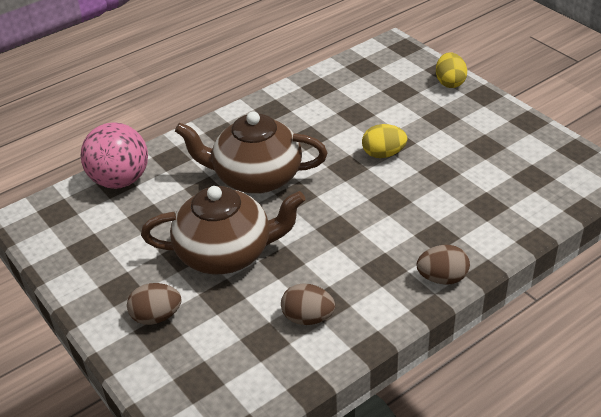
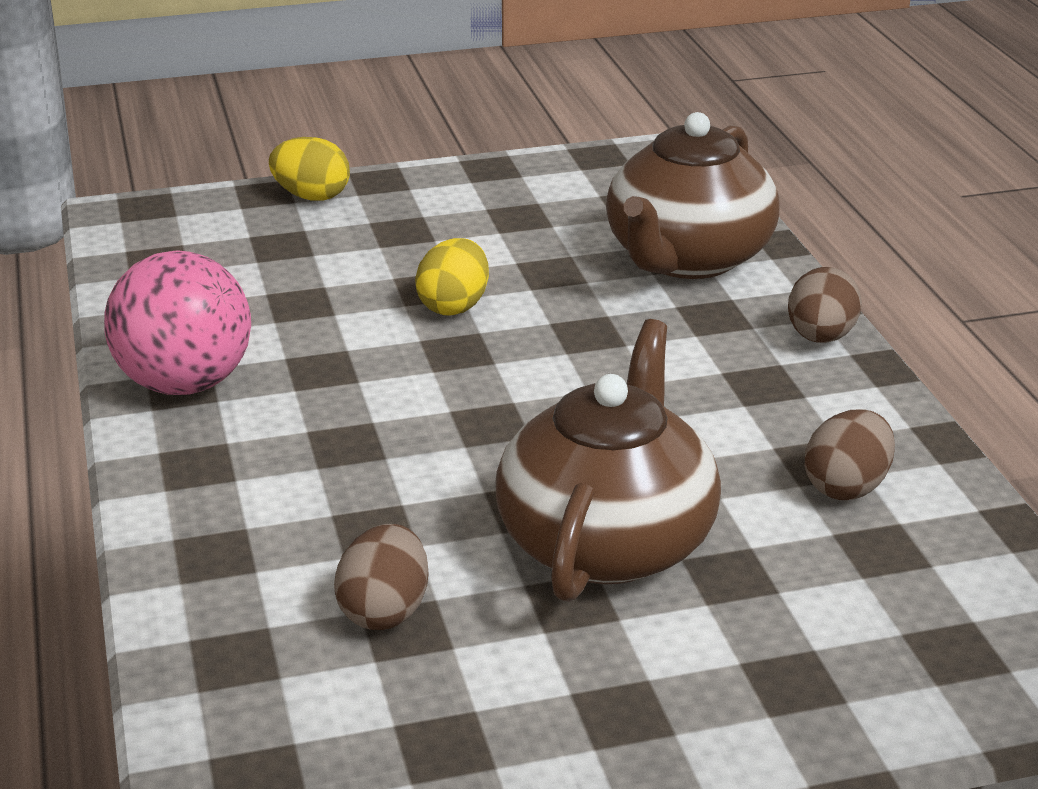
camera: 70 degrees left, 10 degrees down
(120, 180) = (228, 646): pink ball -> pink ball (185, 384)
(156, 316) = (746, 673): brown egg -> brown egg (384, 611)
(256, 177) = (394, 456): brown teapot -> brown teapot (687, 259)

